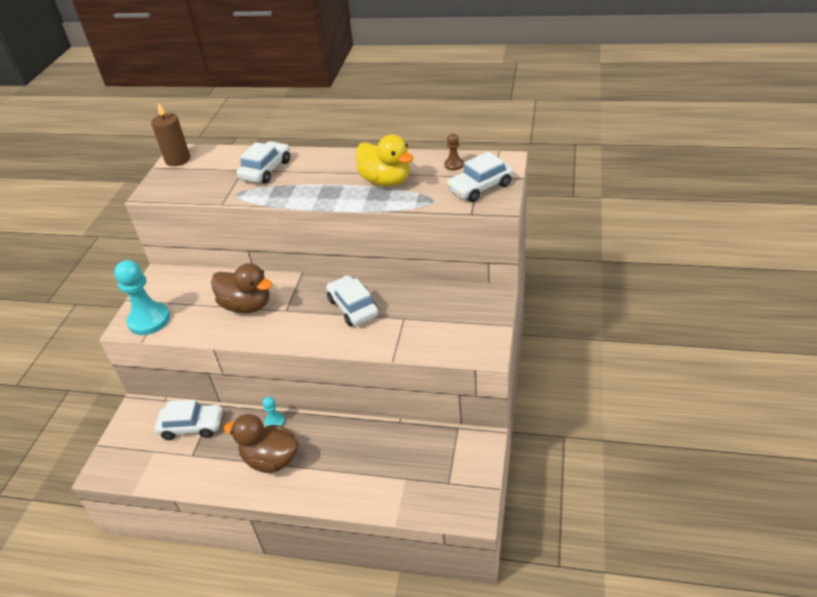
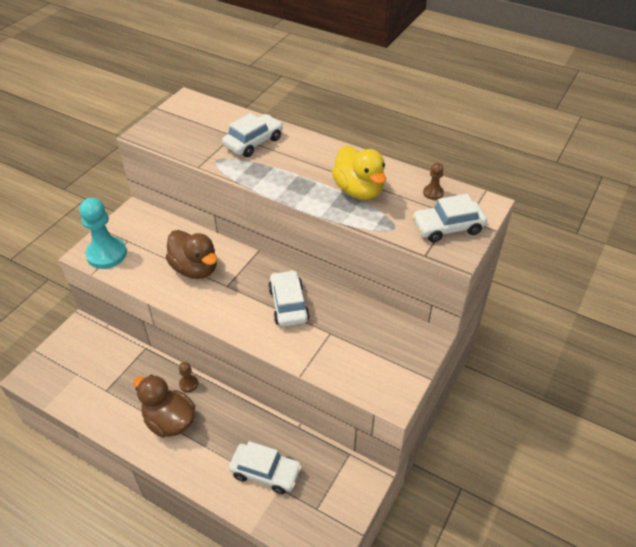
camera: 15 degrees right, 5 degrees up
(178, 160) = (181, 106): brown candle -> none
(192, 426) = (117, 362): white car -> white car (265, 472)
(275, 421) = (188, 384): turquoise pawn -> brown pawn

